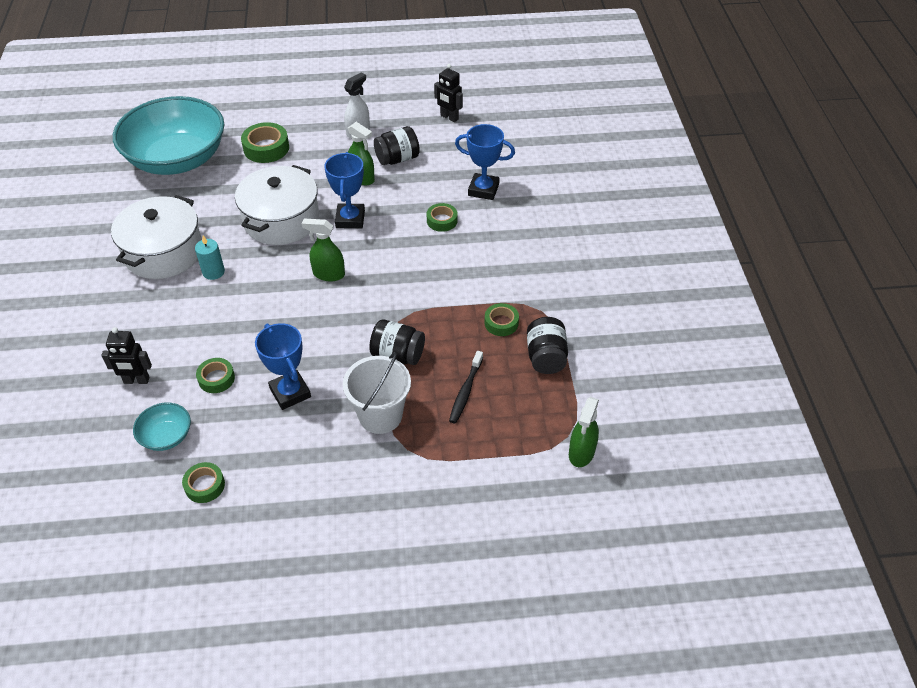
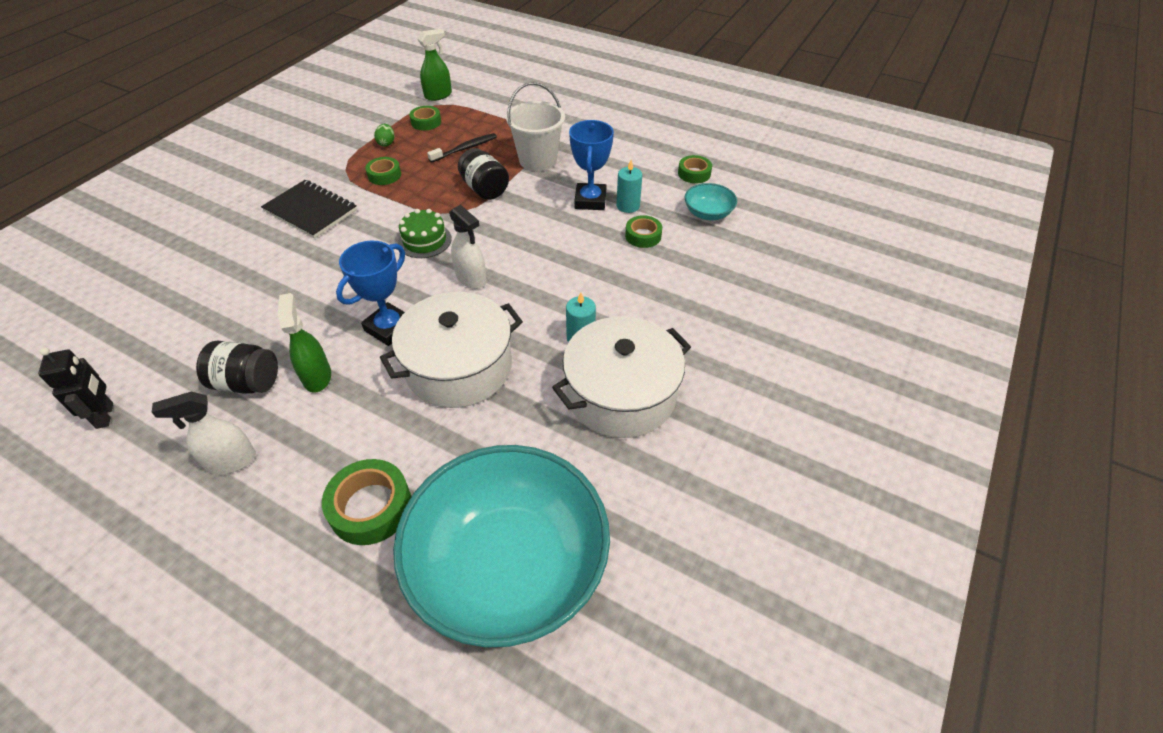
camera: 145 degrees left, 0 degrees up
(136, 380) = (715, 265): black robot -> none
(250, 405) = (628, 206): none -> turquoise candle
(328, 274) = (471, 278): green spray bottle -> white spray bottle
(395, 284) = (424, 240): none -> green cake
(442, 221) = (310, 278): green tape -> green tape (426, 122)
(483, 189) = (227, 291): blue trophy -> none
(513, 263) = (310, 211): none -> black notebook
(546, 357) = (386, 143): black jar -> green egg

